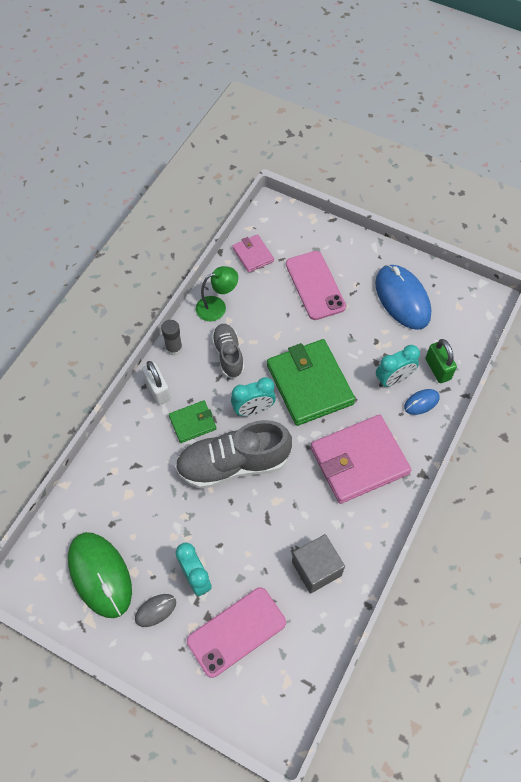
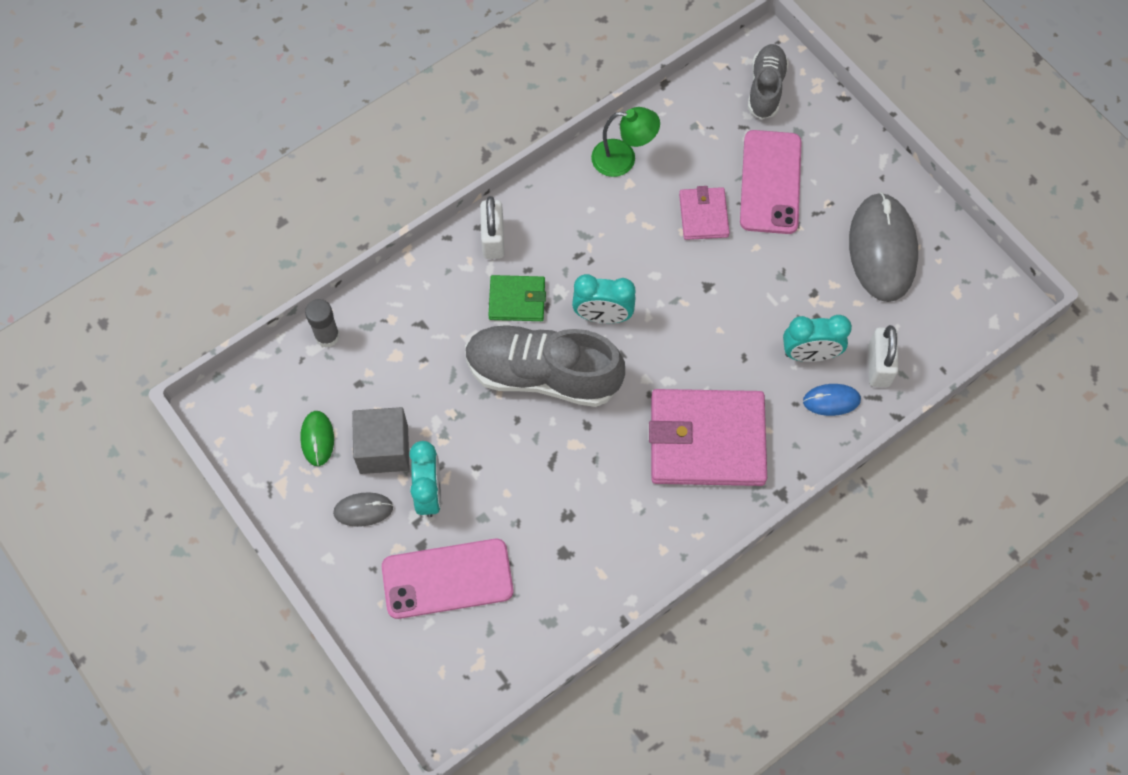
camera: 25 degrees right, 5 degrees up
(100, 575) = (317, 439): green mouse -> green mouse, size x0.47
(174, 348) = (539, 192): grey glue stick -> grey glue stick (327, 336)
(228, 355) = (606, 230): grey shoe -> grey shoe (765, 88)
(253, 255) = (707, 105): pink wallet -> pink wallet (703, 215)
(310, 384) = (694, 313): green wallet -> none
(316, 568) = (582, 549): grey cube -> grey cube (384, 449)
(402, 299) = (882, 249): blue mouse -> grey mouse
(438, 369) = (878, 365): green padlock -> white padlock

